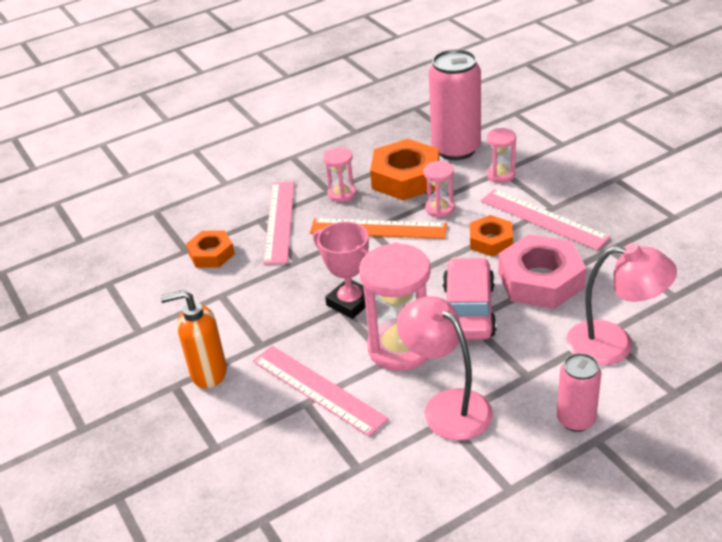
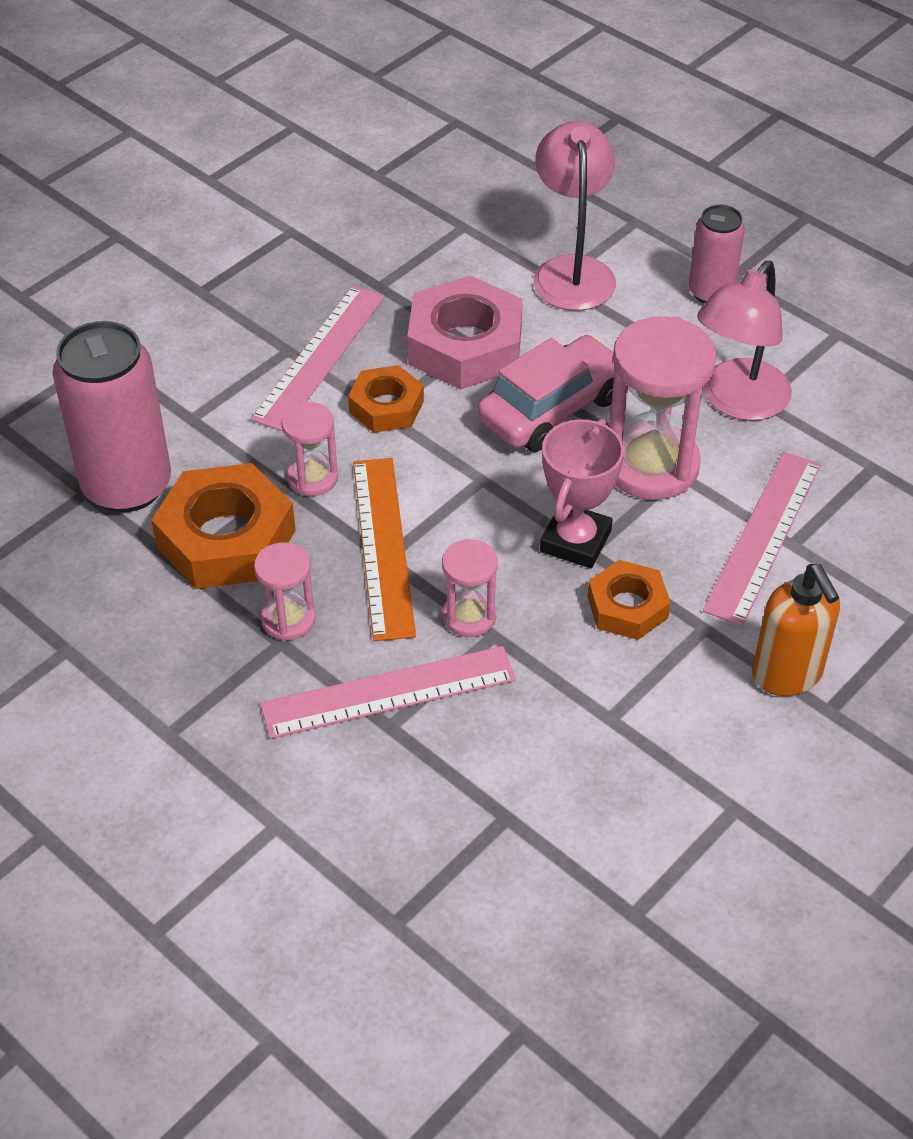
camera: 110 degrees left, 10 degrees up
(211, 254) = (507, 770): orange nut -> orange nut (627, 607)
(468, 310) = (551, 408): pink car -> pink car turned 150 degrees clockwise
(500, 175) = (204, 417): pink hourglass -> pink hourglass (469, 616)

